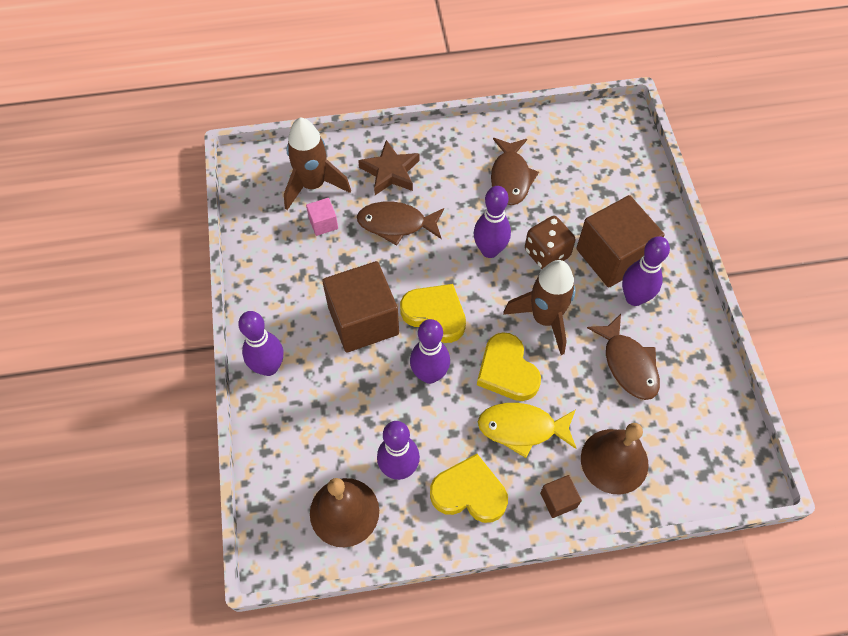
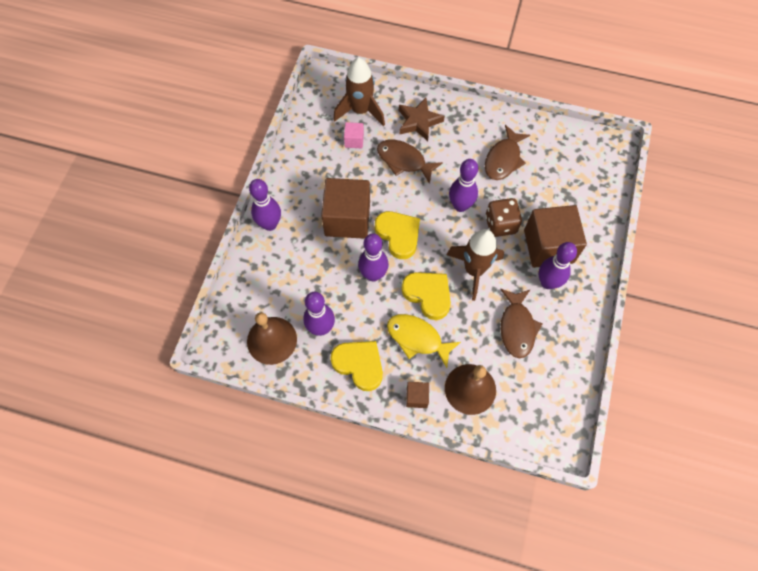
camera: 25 degrees right, 5 degrees up
(507, 371) = (428, 295): yellow heart -> yellow heart turned 135 degrees clockwise

